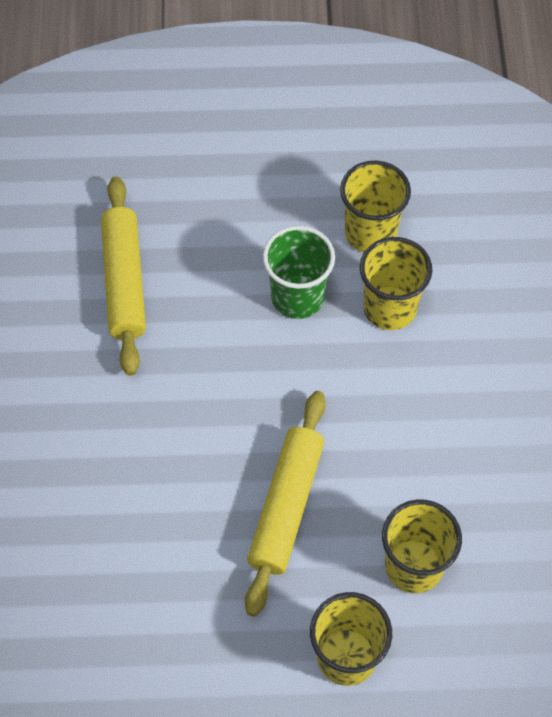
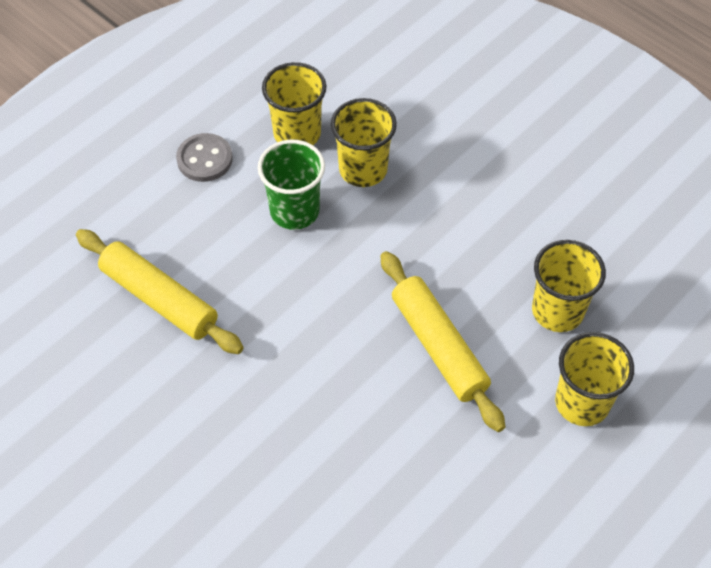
camera: 45 degrees left, 5 degrees down
(275, 195) = (204, 159): none -> grey button

